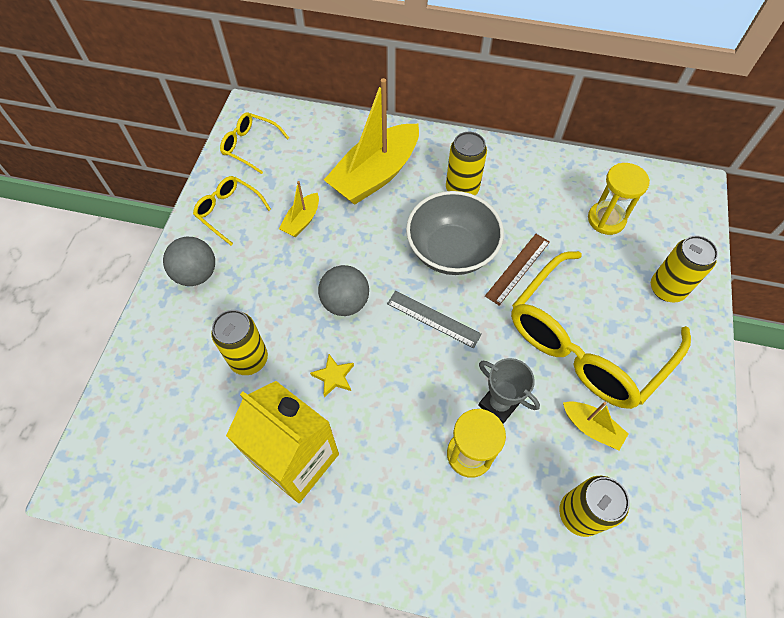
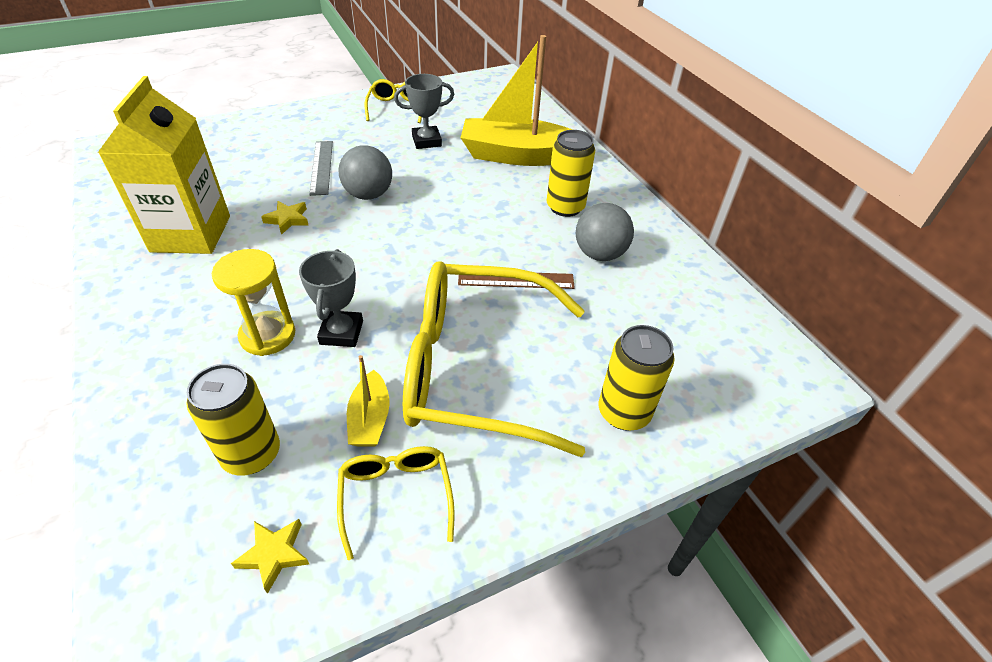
camera: 50 degrees right, 15 degrees down
(196, 274) = (325, 118): grey ball -> grey ball (599, 254)
(249, 359) = (269, 172): yellow can -> none
(250, 146) = (469, 91): yellow glasses -> yellow glasses (396, 496)
(302, 221) = (426, 141): yellow boat -> grey trophy
(433, 319) = (400, 250): grey ruler -> grey ruler (321, 167)
(451, 251) = (487, 229): grey bowl -> none
(606, 219) = (656, 320): yellow hourglass -> none
(666, 533) = (274, 554): none -> yellow star

